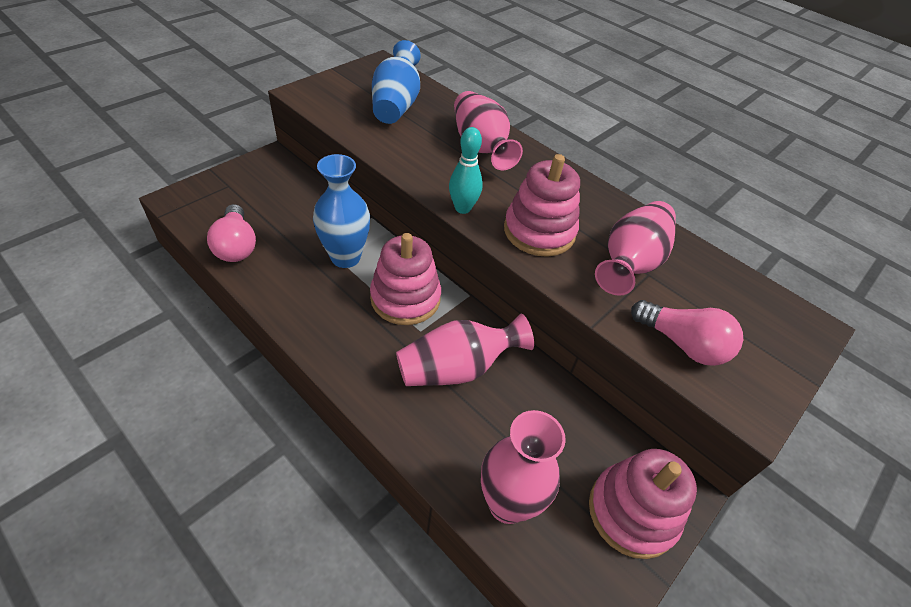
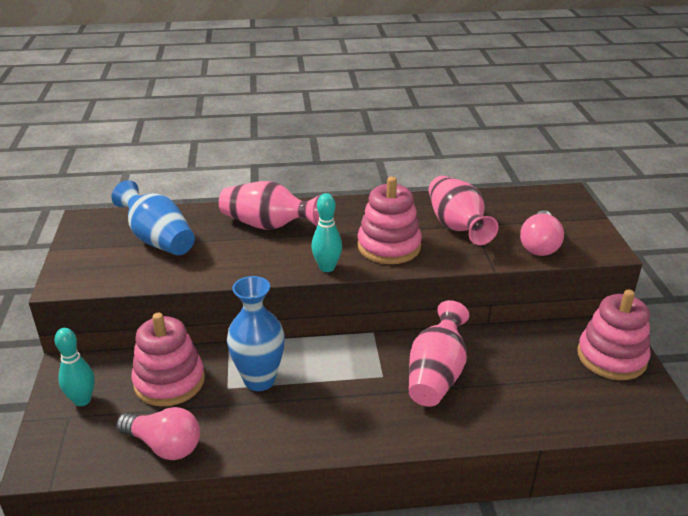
camera: 45 degrees left, 15 degrees down
(247, 182) = (82, 400): none -> turquoise bowling pin
(405, 298) = (342, 367): pink stacking toy -> pink stacking toy (169, 381)
(507, 503) = (566, 409): pink vase -> none
(682, 344) = (539, 245): pink light bulb -> pink light bulb turned 120 degrees clockwise

